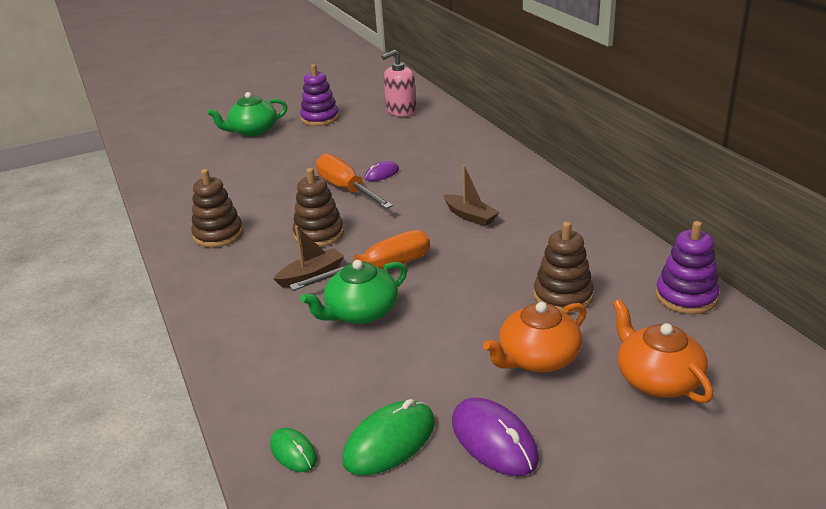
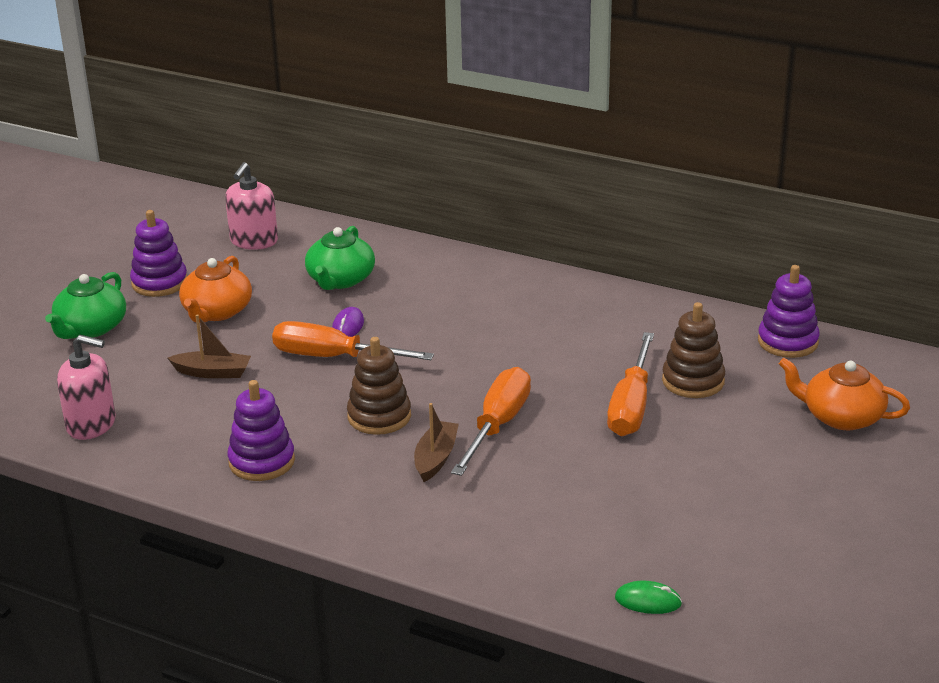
camera: 40 degrees left, 0 degrees up
(175, 180) = (91, 424): none -> pink soap dispenser
(218, 234) = (262, 461): brown stacking toy -> purple stacking toy
(361, 312) = (537, 470): green teapot -> green teapot (340, 280)
(389, 441) = (711, 555): green mouse -> none
(470, 216) = (510, 338): brown boat -> brown boat (213, 372)
(490, 295) = (631, 406): none -> orange screwdriver
(494, 440) = (784, 515): purple mouse -> none
(537, 358) = (738, 441): orange teapot -> orange teapot (217, 311)

